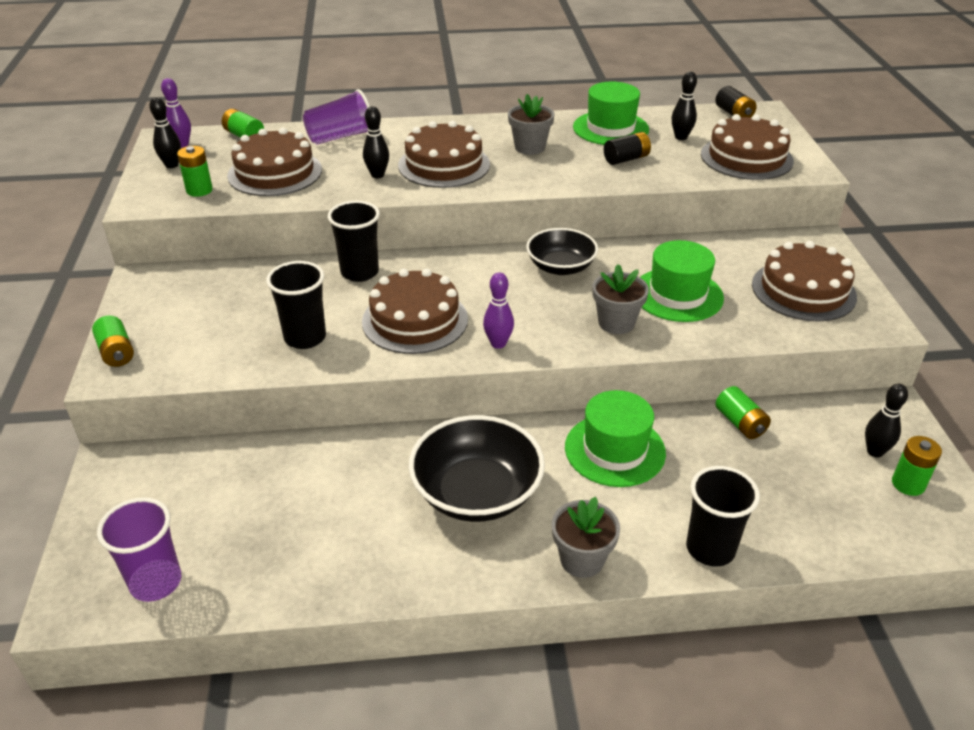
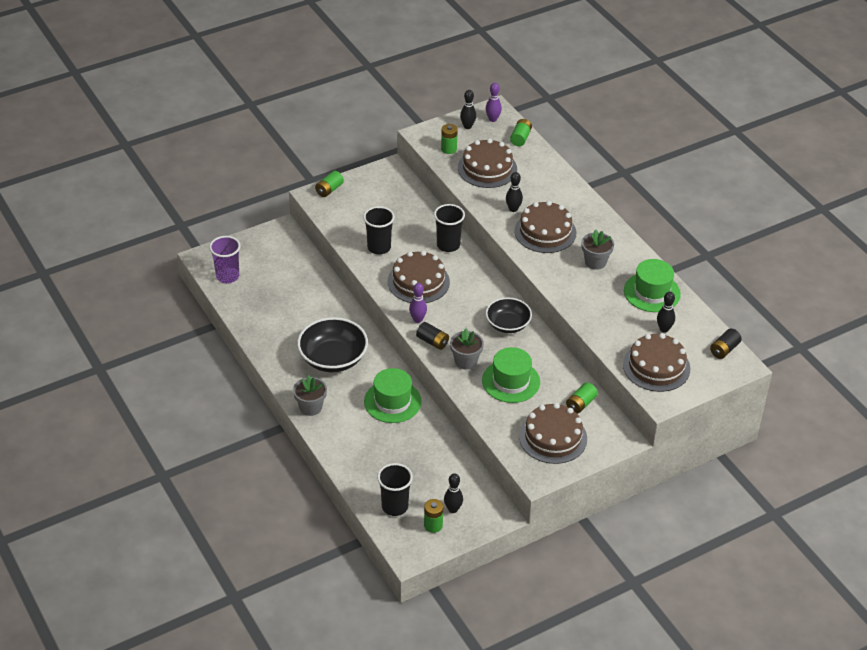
camera: 65 degrees right, 5 degrees up
(340, 137) = (548, 177): purple cup -> none
(626, 159) = (611, 309): black battery -> black battery (432, 341)
(710, 549) = (342, 452): black cup -> black cup (395, 506)
(740, 423) = (444, 448): green battery -> green battery (580, 404)

